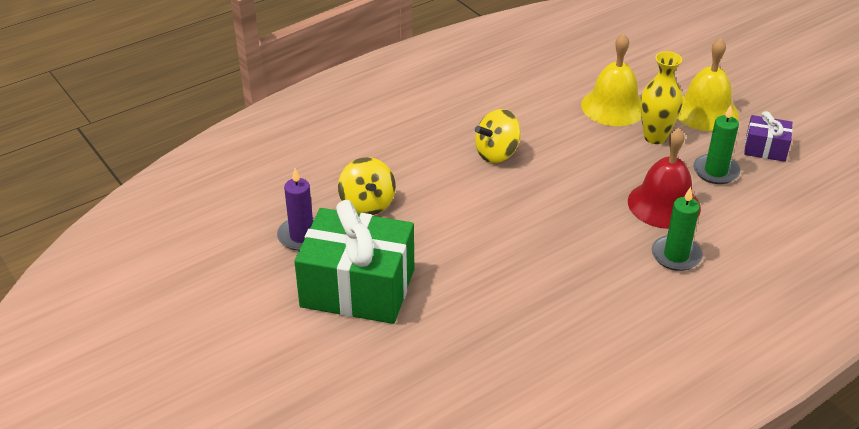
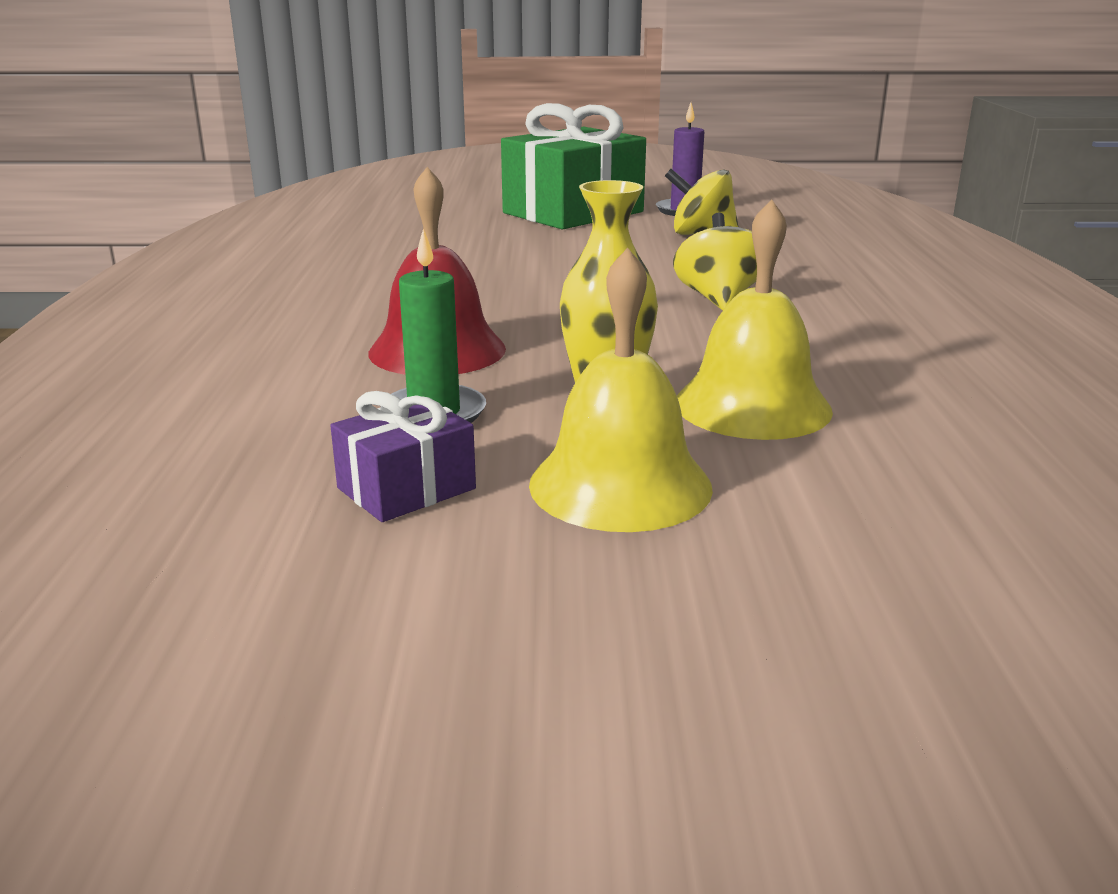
camera: 125 degrees right, 15 degrees down
(676, 255) = (338, 323): green candle -> none

